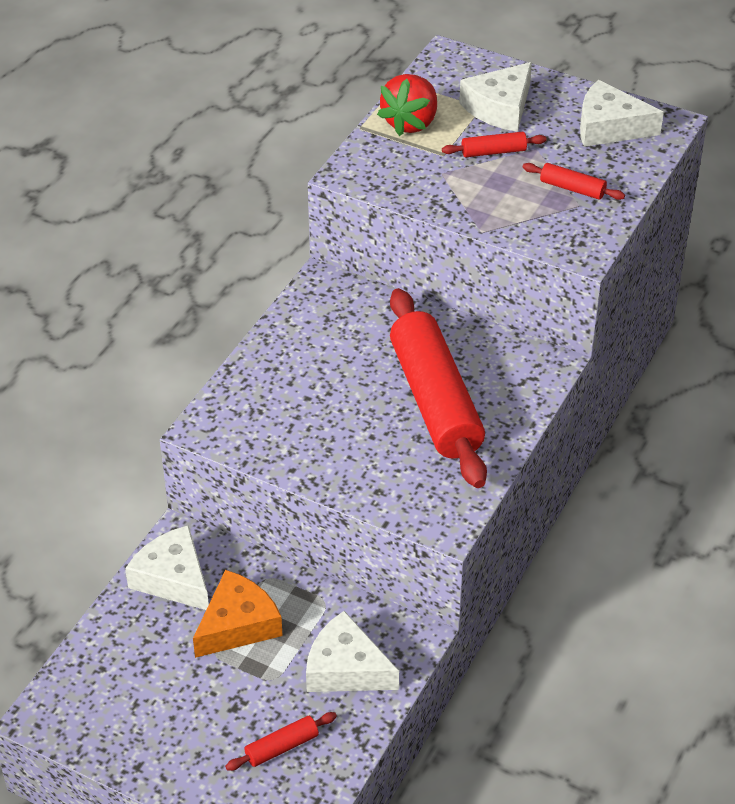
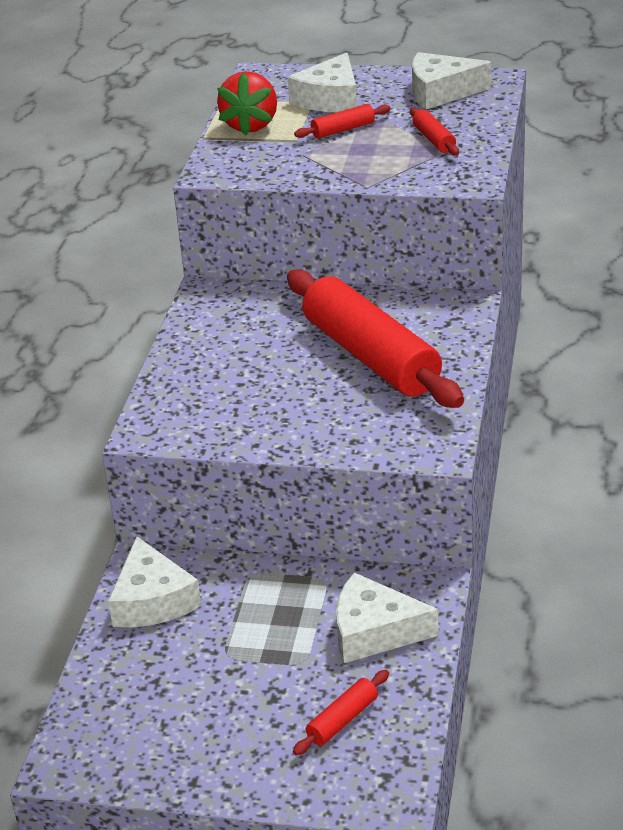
camera: 15 degrees left, 10 degrees down
(173, 578) = (152, 600): white cheese -> white cheese turned 135 degrees counterclockwise
(238, 625) = (241, 623): orange cheese -> none
(572, 188) = (434, 140): red rolling pin -> red rolling pin turned 60 degrees clockwise

